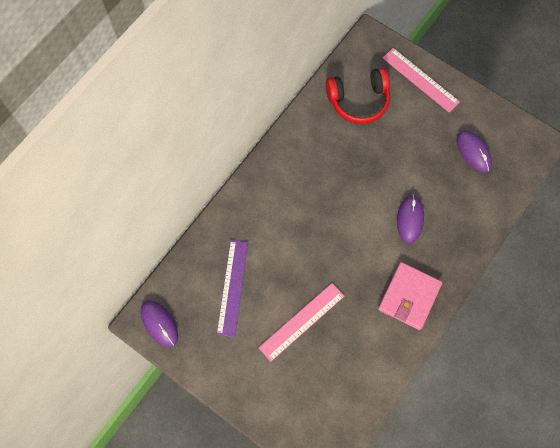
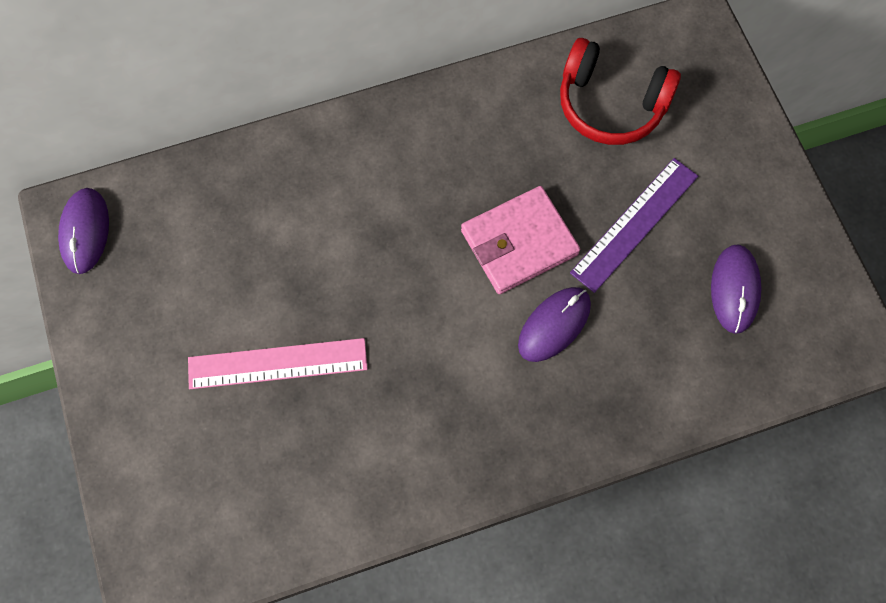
camera: 35 degrees right, 0 degrees up
(232, 287) = (220, 249): purple ruler -> purple ruler (634, 224)
(409, 297) = (463, 437): pink wallet -> pink wallet (519, 242)
(420, 80) = (732, 131): pink ruler -> none

